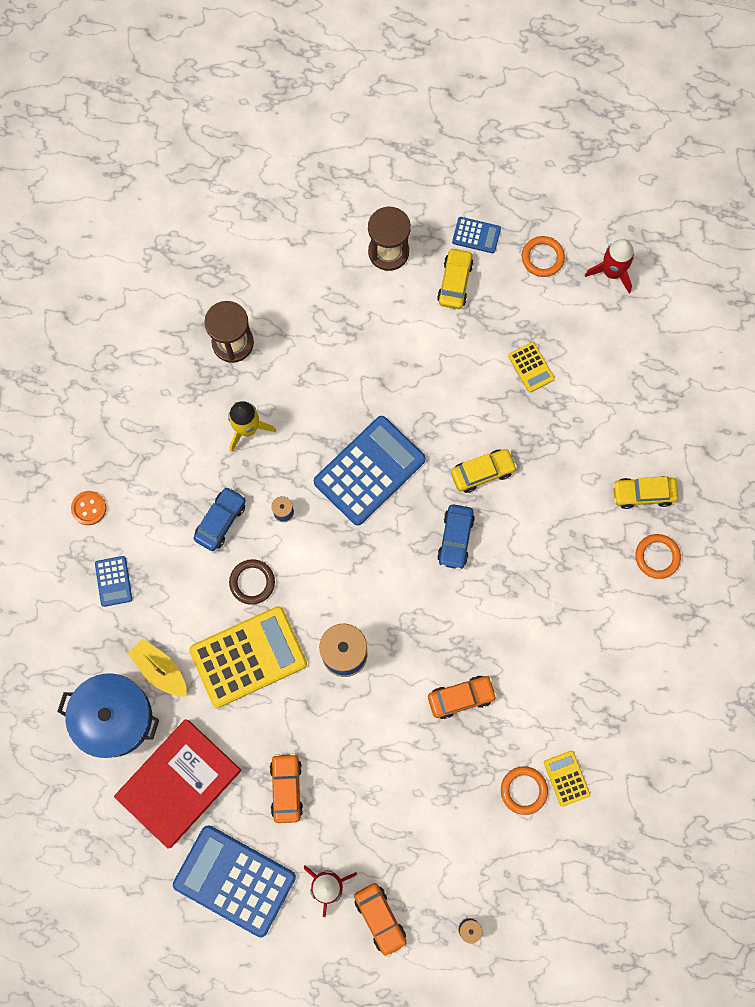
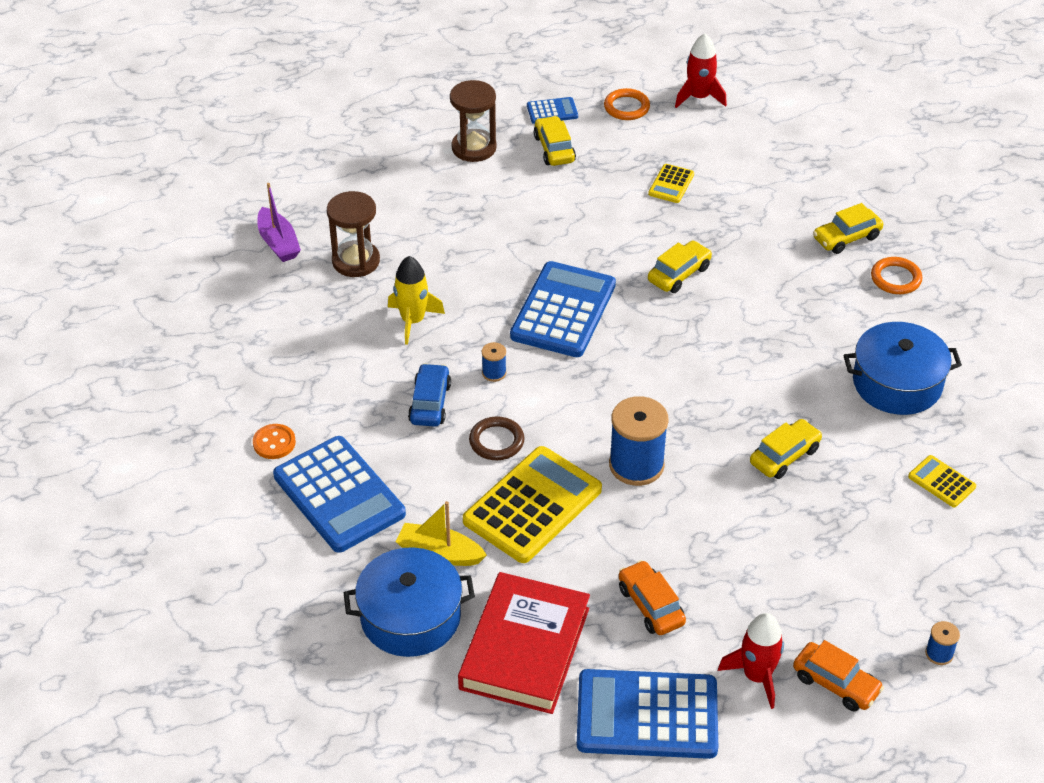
camera: 25 degrees left, 30 degrees down
(113, 581) = (339, 495): blue calculator -> blue calculator, size x2.15
(181, 295) = (278, 243): none -> purple boat
(455, 539) = (688, 333): blue car -> none
(461, 697) = (784, 456): orange car -> yellow car
(523, 790) = (906, 509): orange ring -> none
(531, 367) = (671, 184): yellow calculator -> yellow calculator turned 75 degrees clockwise
(591, 666) = (897, 383): none -> blue pot

